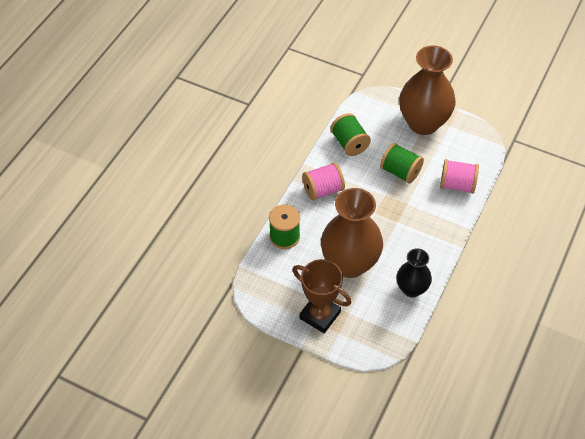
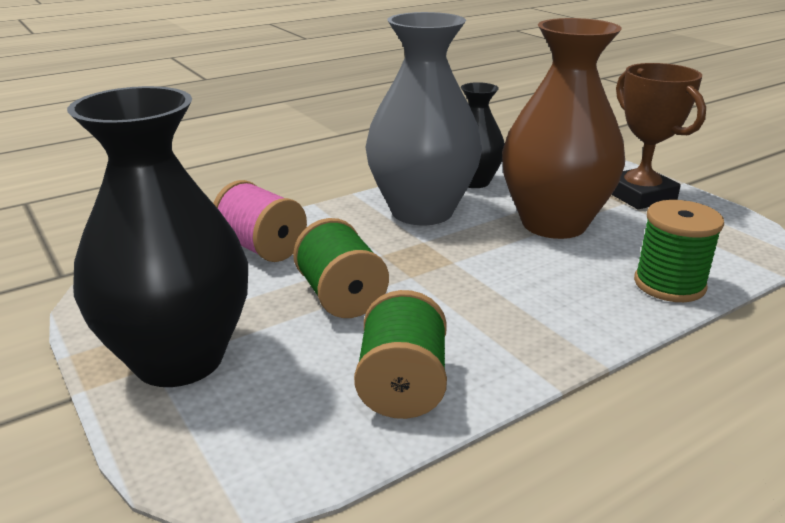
camera: 150 degrees left, 25 degrees down
(323, 190) = (540, 324): pink spool -> none
(415, 245) = (422, 211): none -> grey vase
(423, 123) = (179, 359): brown vase -> black vase

